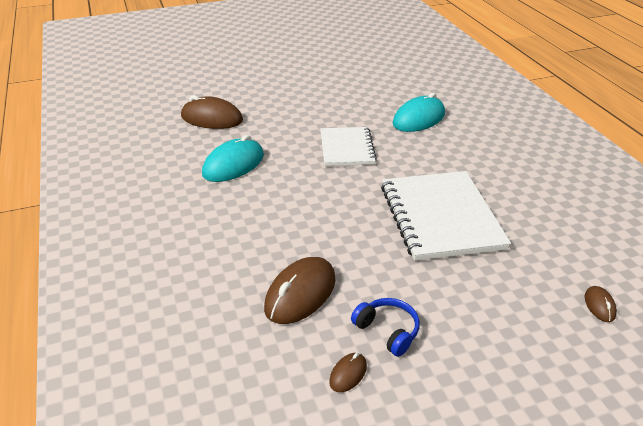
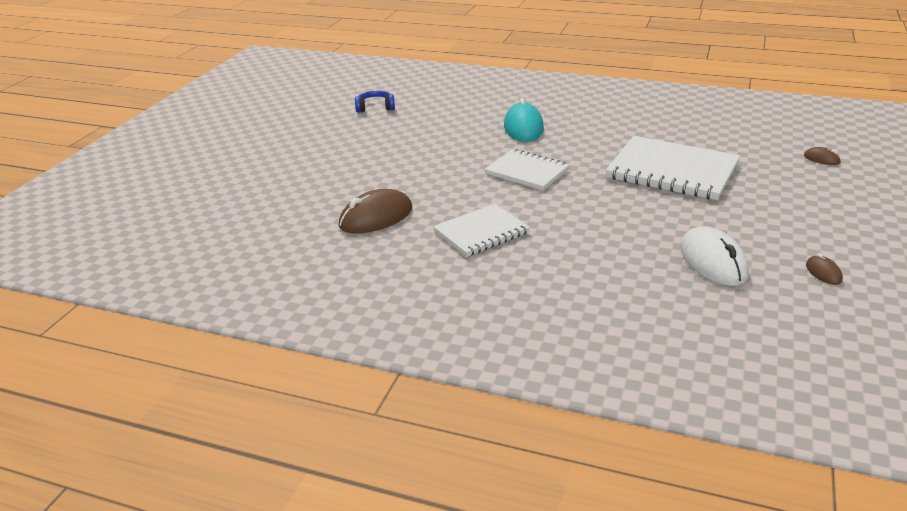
camera: 50 degrees left, 5 degrees down
(233, 165) = (481, 232): turquoise mouse -> white notebook
(300, 294) = (713, 261): brown mouse -> white mouse
(387, 331) = (788, 240): blue headphones -> blue headphones (375, 108)

